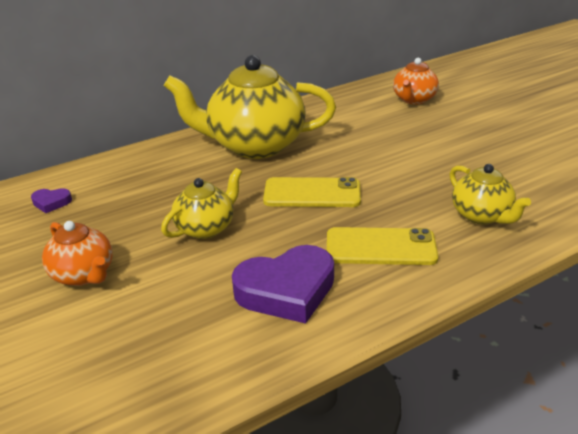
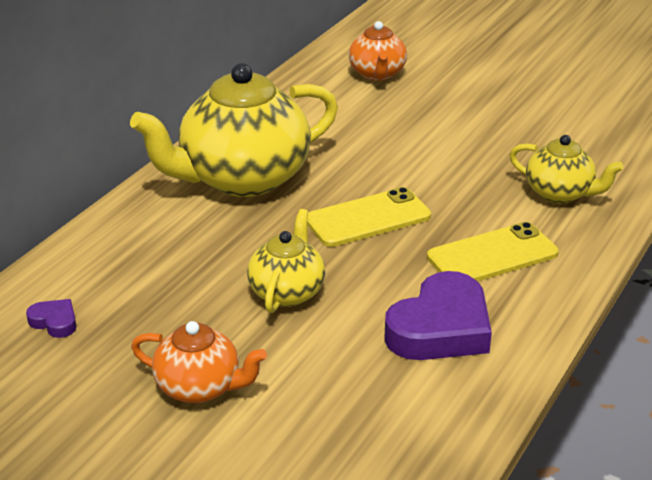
camera: 30 degrees left, 0 degrees up
(51, 202) = (54, 322): purple heart -> purple heart turned 120 degrees counterclockwise

